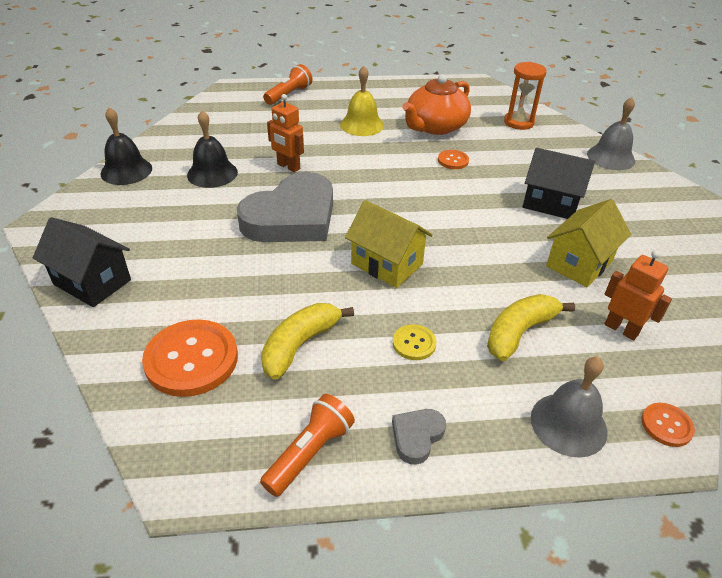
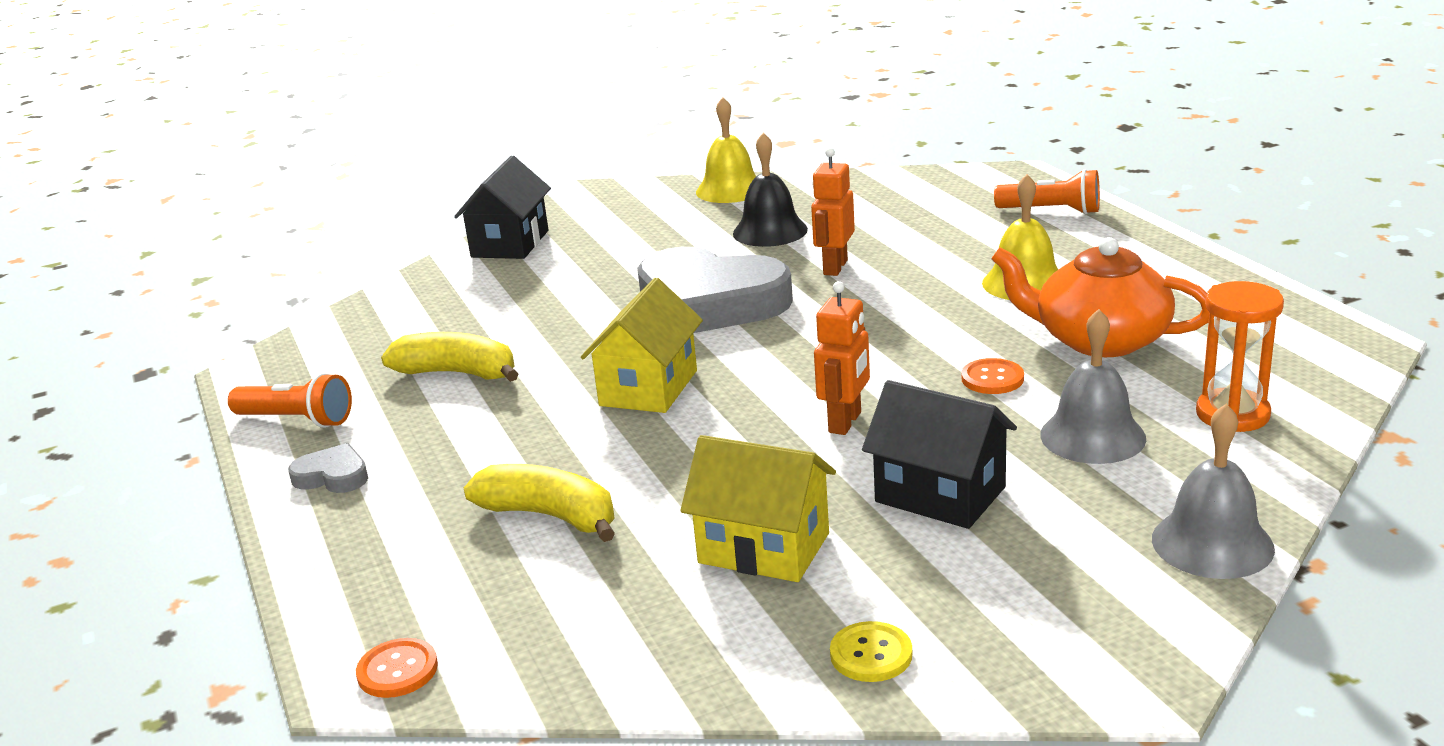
camera: 75 degrees right, 15 degrees down
(126, 171) = (730, 189): black bell -> yellow bell
(191, 359) = (412, 325): orange button -> none
(414, 343) = (492, 441): yellow button -> yellow button (871, 654)
(551, 203) = (940, 494): black house -> black house turned 60 degrees counterclockwise
(568, 424) = (379, 581): grey bell -> grey bell (1092, 436)
(621, 329) = (603, 609): orange robot -> orange robot (845, 422)

